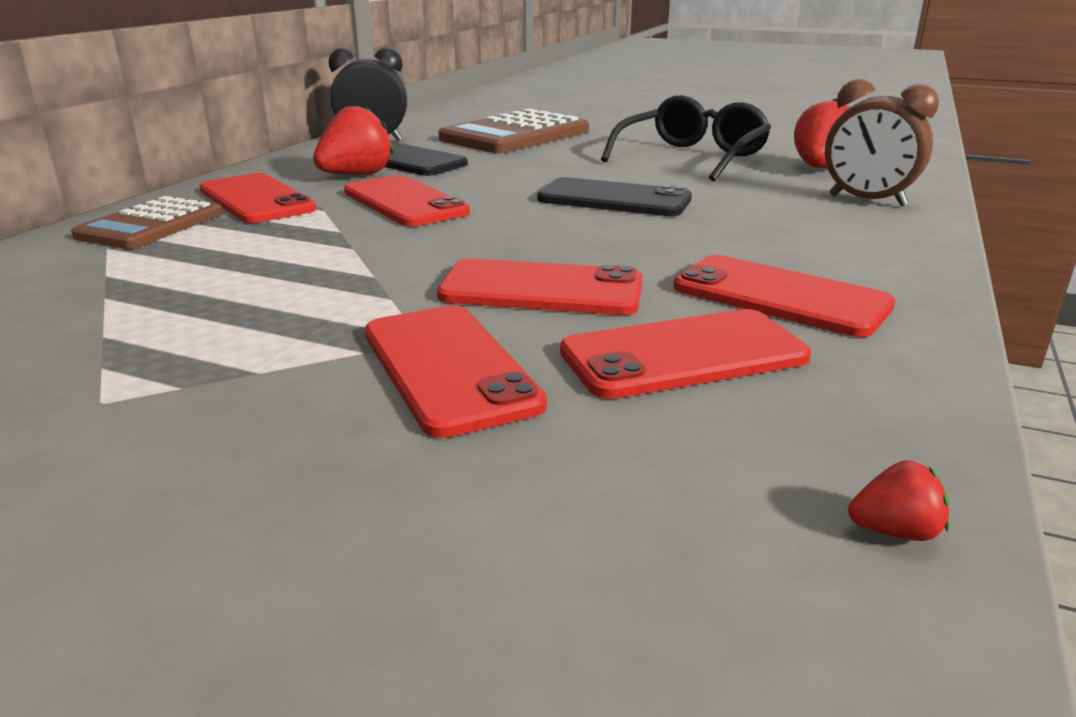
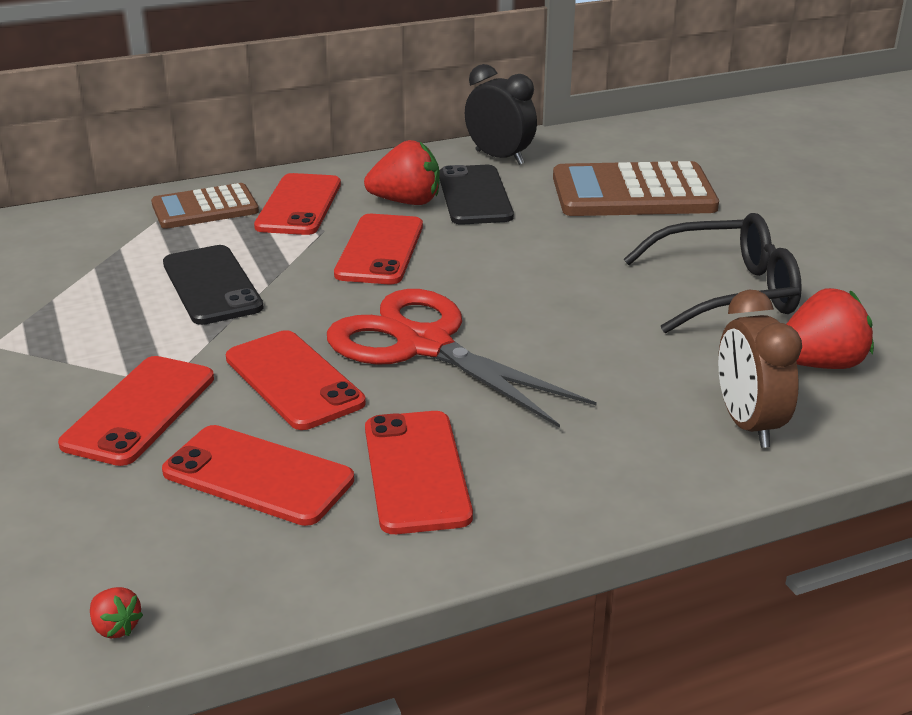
camera: 45 degrees right, 5 degrees up
(585, 235) = (423, 345): none -> red scissors
(614, 199) = (530, 316): black phone -> black phone (211, 285)

